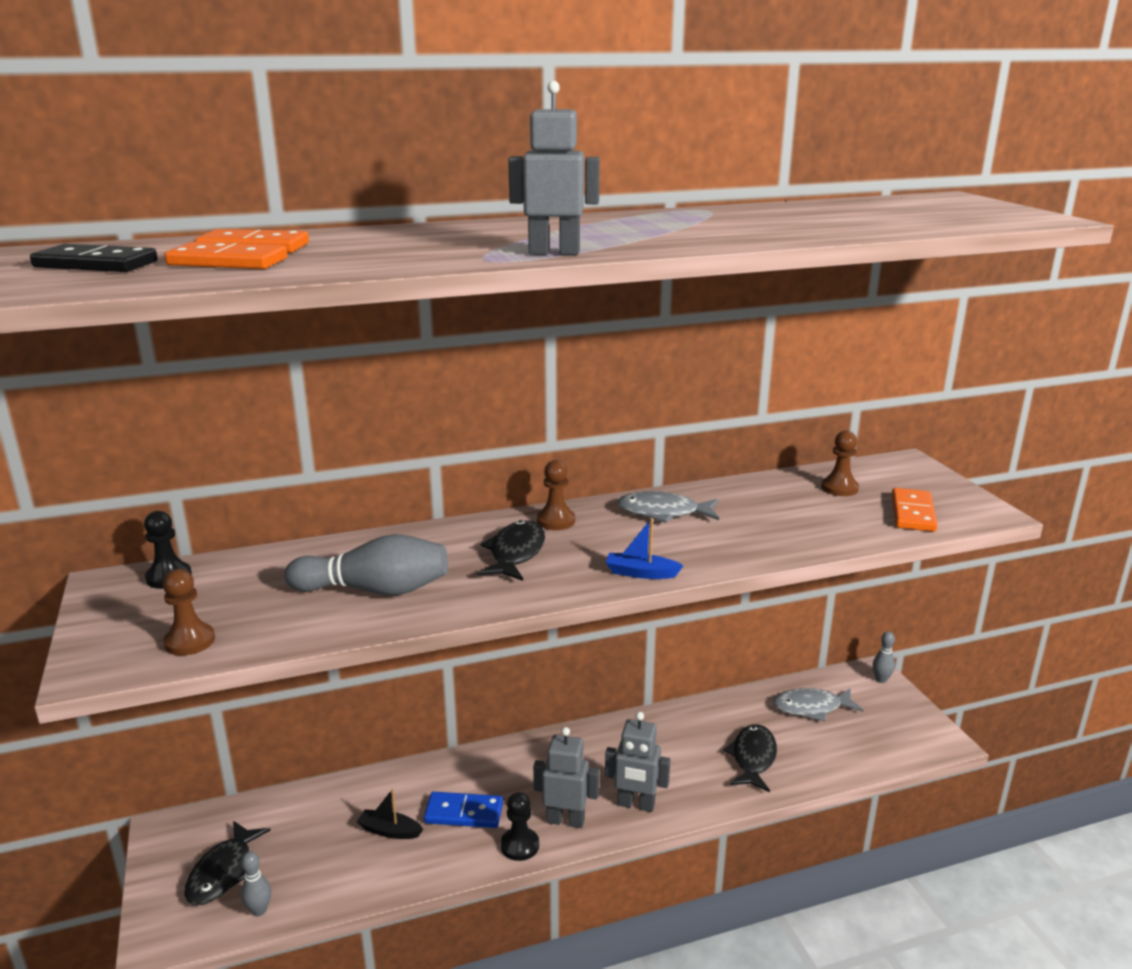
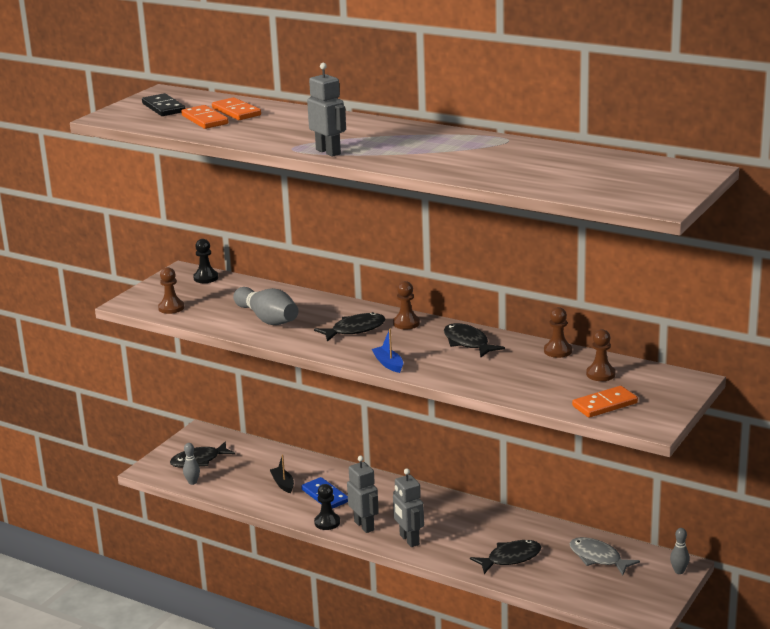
camera: 50 degrees right, 0 degrees up
(663, 513) = (467, 343): grey fish -> black fish
(756, 484) = (558, 351): none -> brown pawn

